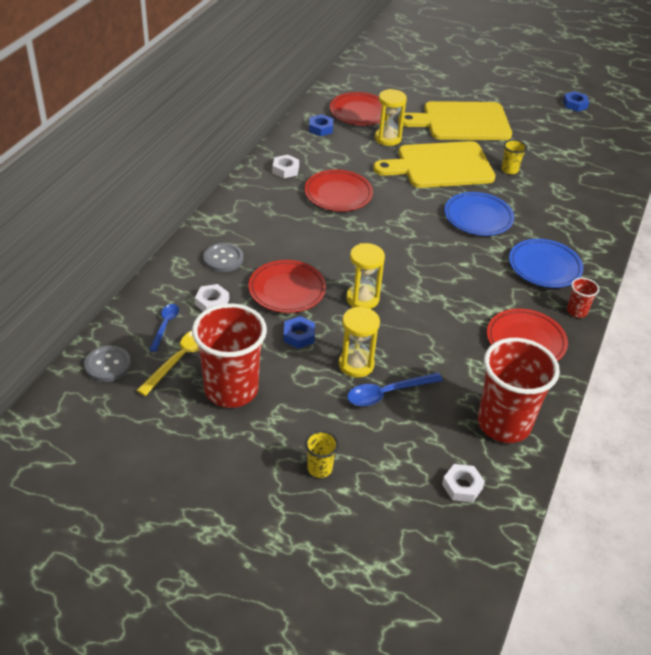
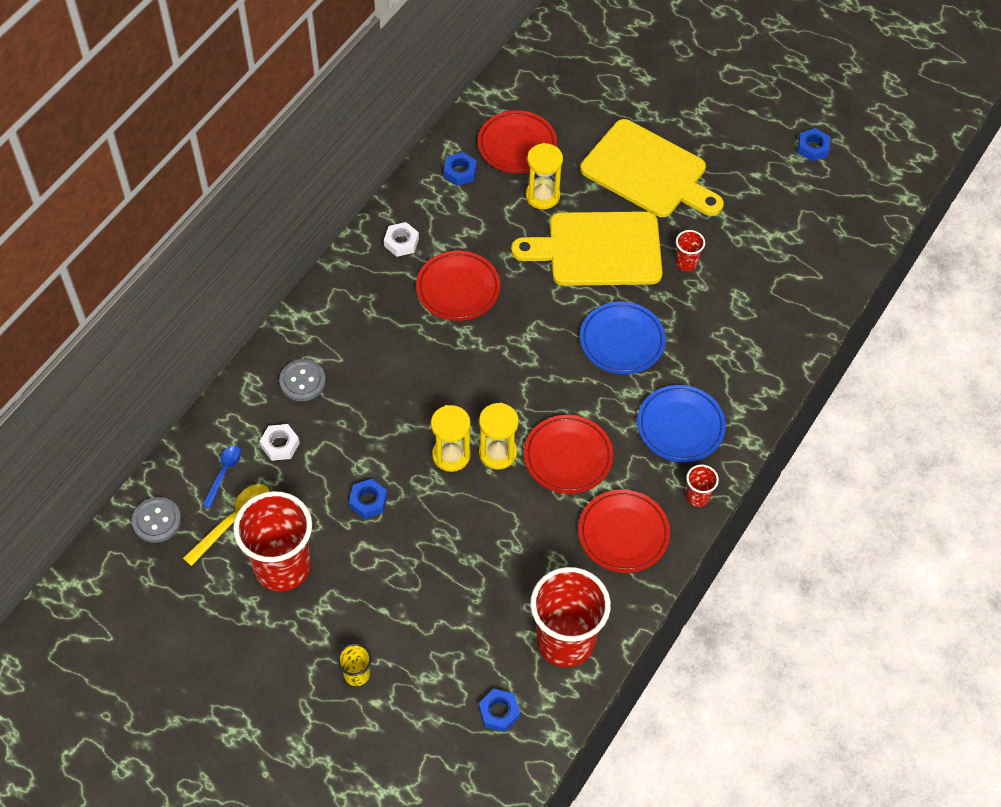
camera: 10 degrees right, 15 degrees up
(287, 290) = (367, 434): red plate -> red plate (568, 457)
(356, 364) = (423, 547): yellow hourglass -> yellow hourglass (497, 453)
(387, 393) = (449, 588): blue spoon -> none
(462, 122) = (648, 172): yellow cutting board -> yellow cutting board turned 150 degrees counterclockwise
(462, 486) = (499, 712): white nut -> blue nut
(509, 170) = (686, 263): yellow cup -> red cup

